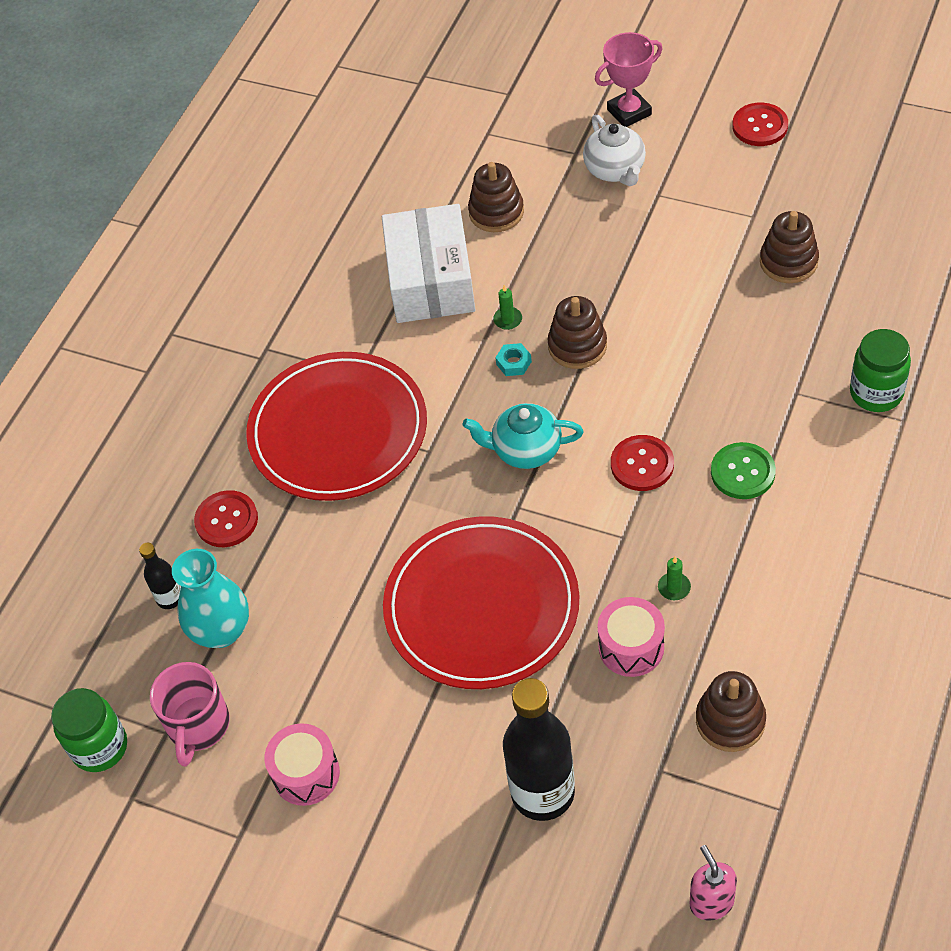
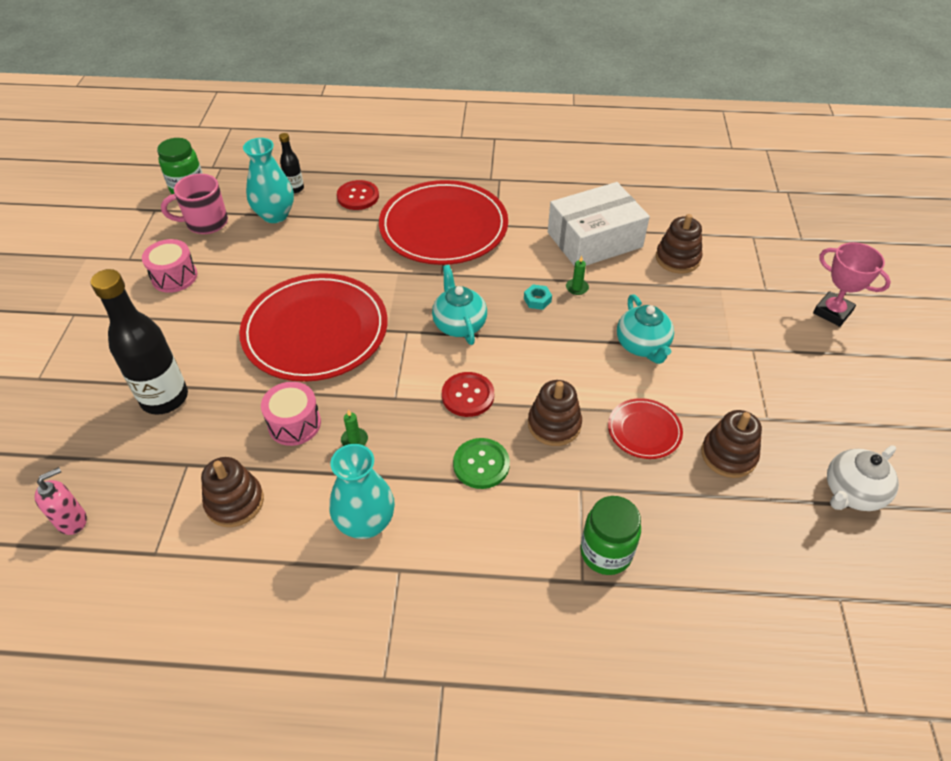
camera: 65 degrees right, 5 degrees down
(577, 346) = (569, 332): brown stacking toy -> brown stacking toy (554, 424)
(615, 170) = (762, 317): white teapot -> white teapot (852, 492)
(621, 286) = (642, 346): none -> turquoise teapot
(738, 319) = (644, 430): none -> red plate
(760, 126) = (878, 403): red button -> none
(791, 593) = (365, 523): none -> turquoise vase

